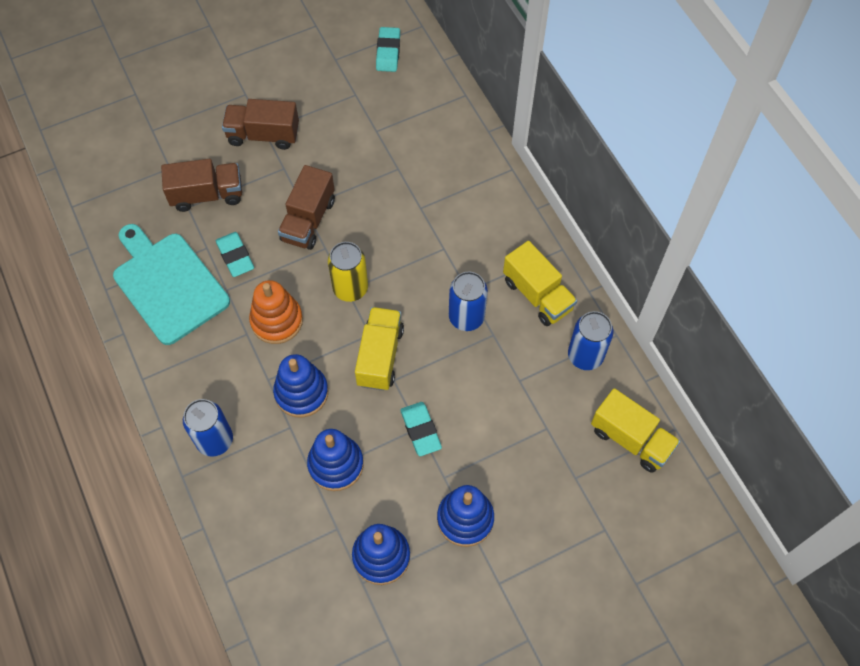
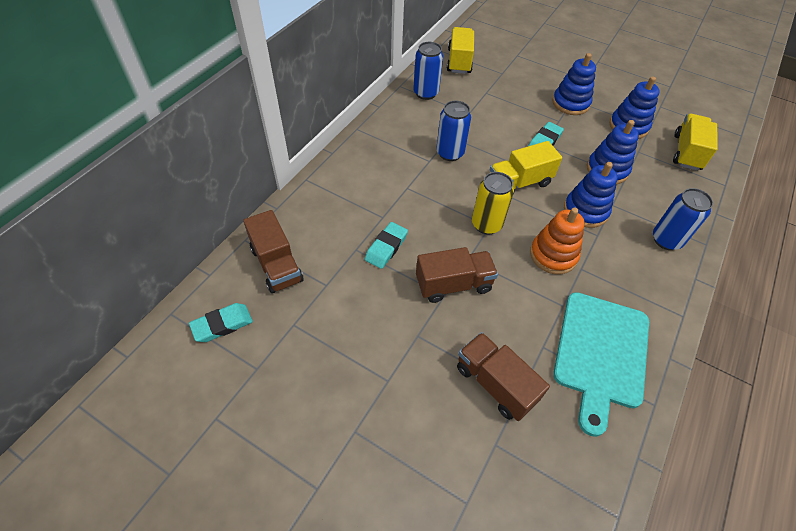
camera: 125 degrees left, 10 degrees down
(235, 256) = (531, 318): turquoise eraser -> turquoise eraser (386, 247)
(263, 135) = (394, 377): brown truck -> brown truck (276, 265)
(537, 295) = (402, 127): yellow truck -> yellow truck (687, 152)

